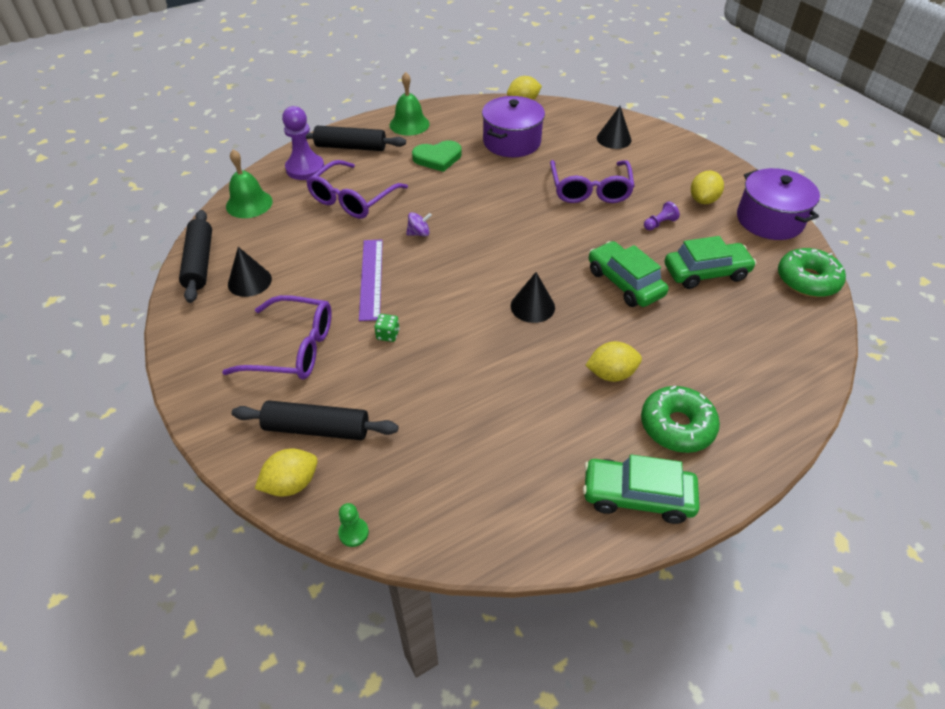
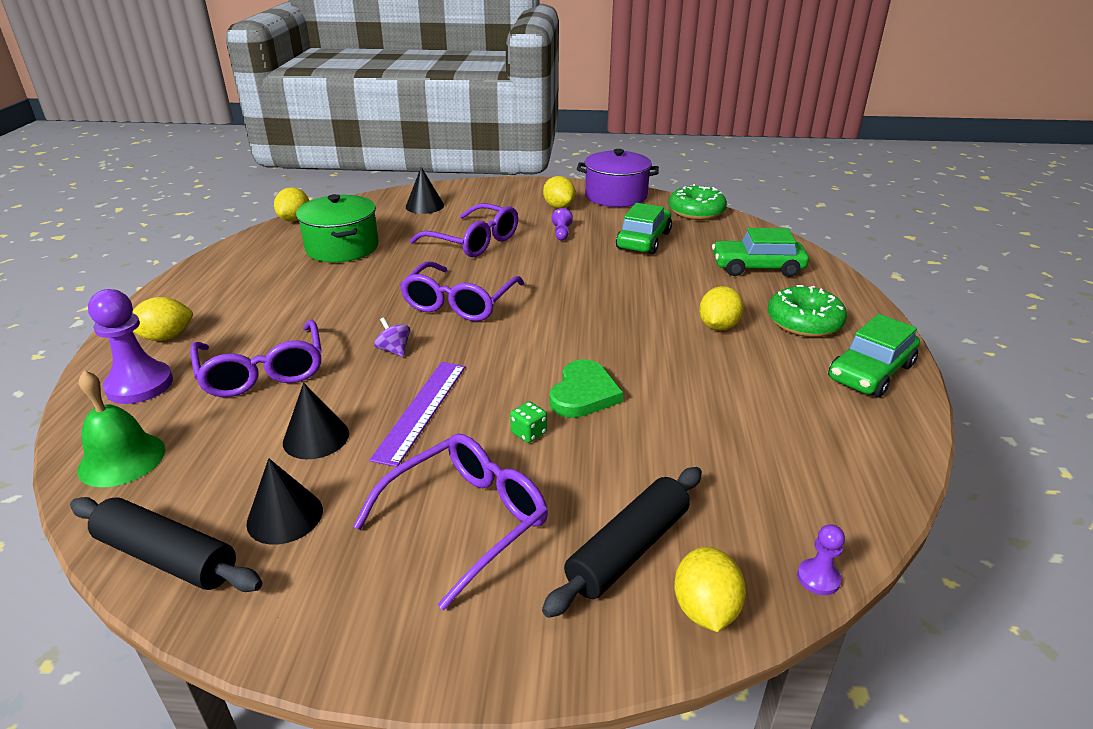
camera: 55 degrees left, 15 degrees down
(351, 147) = (166, 337): black rolling pin -> yellow lemon
(353, 533) = (818, 578): green pawn -> purple pawn
(371, 278) = (421, 410): purple ruler -> purple ruler turned 75 degrees clockwise
(409, 124) = (203, 287): green bell -> none
(419, 233) = (394, 350): purple spinning top -> purple spinning top turned 60 degrees counterclockwise
(437, 158) = (292, 293): green heart -> green heart (583, 393)
(500, 229) = (459, 303): none -> purple glasses
(512, 142) = (342, 247): purple pot -> green pot
(532, 306) = (590, 329): black cone -> black cone (316, 437)
(624, 283) = (614, 276): green car -> green car (757, 268)

